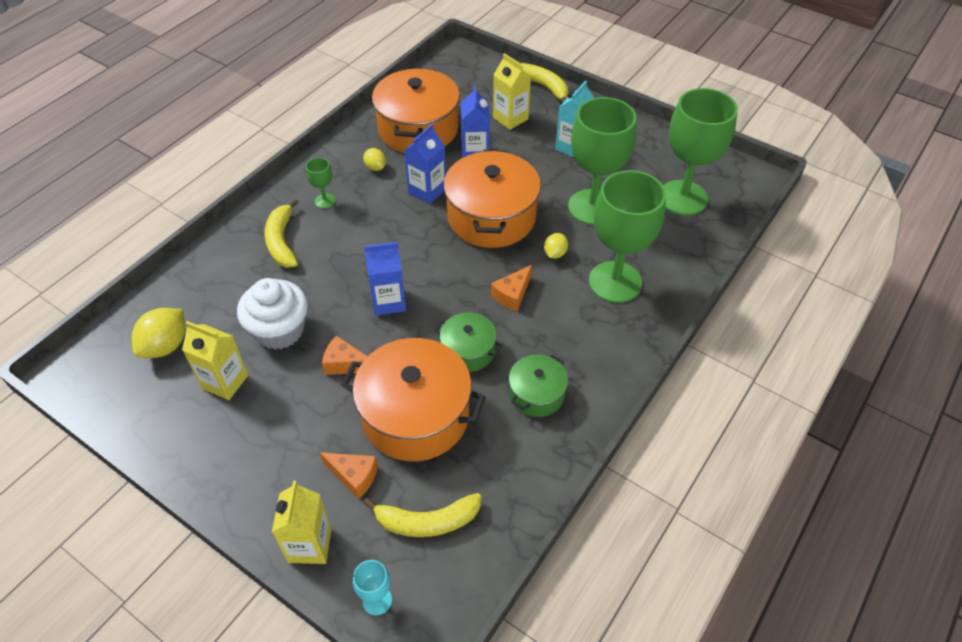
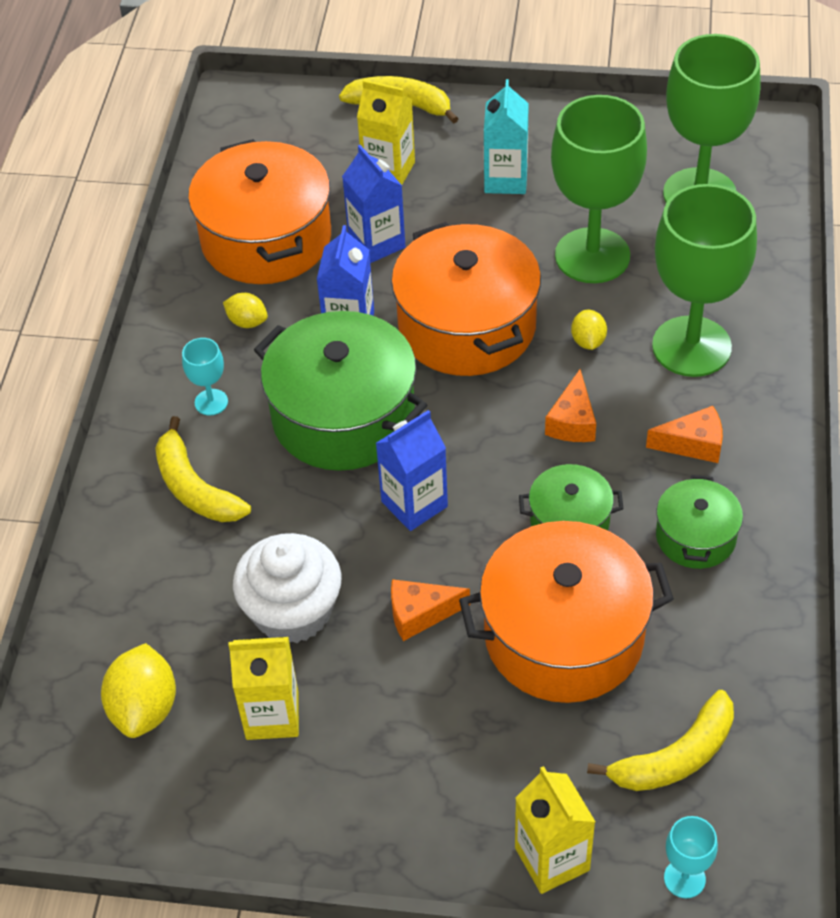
camera: 25 degrees left, 0 degrees up
(325, 201) = (211, 402): green goblet -> turquoise goblet
(354, 476) = (543, 749): orange cheese -> orange cheese (693, 444)
(387, 237) = (343, 416): none -> green pot

